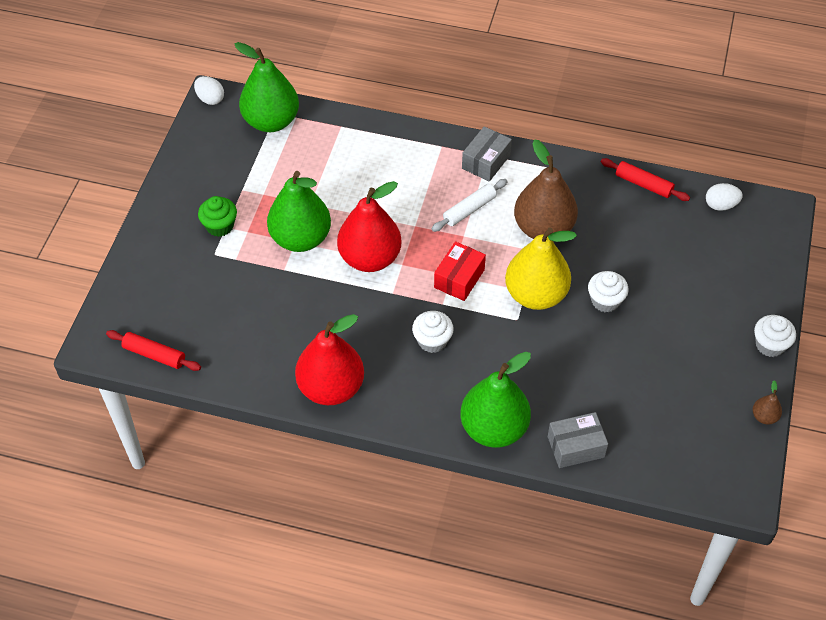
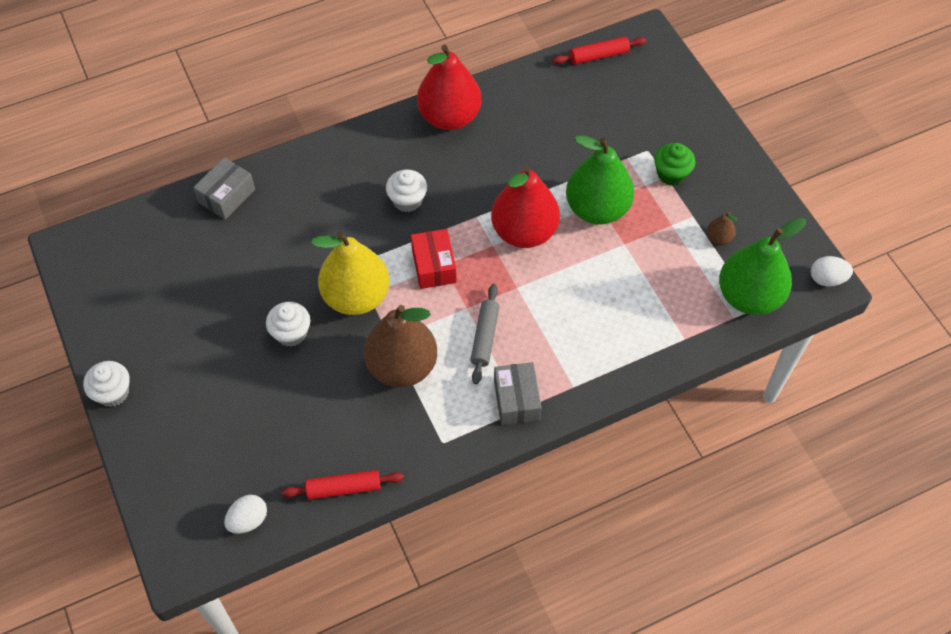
camera: 140 degrees right, 5 degrees up
(469, 210) = (484, 337): white rolling pin -> grey rolling pin
(494, 429) = (301, 168): green pear -> none
(764, 417) = (83, 321): brown pear -> brown pear (718, 238)

